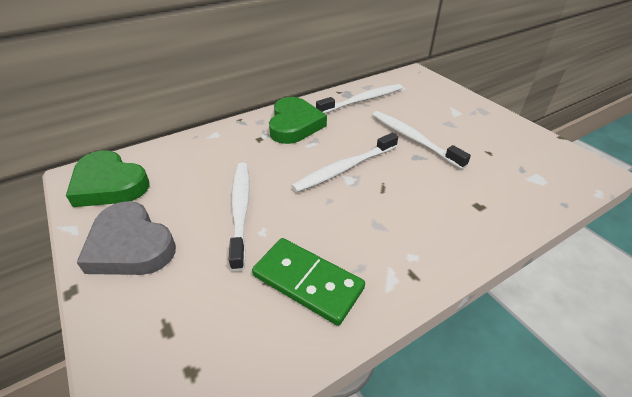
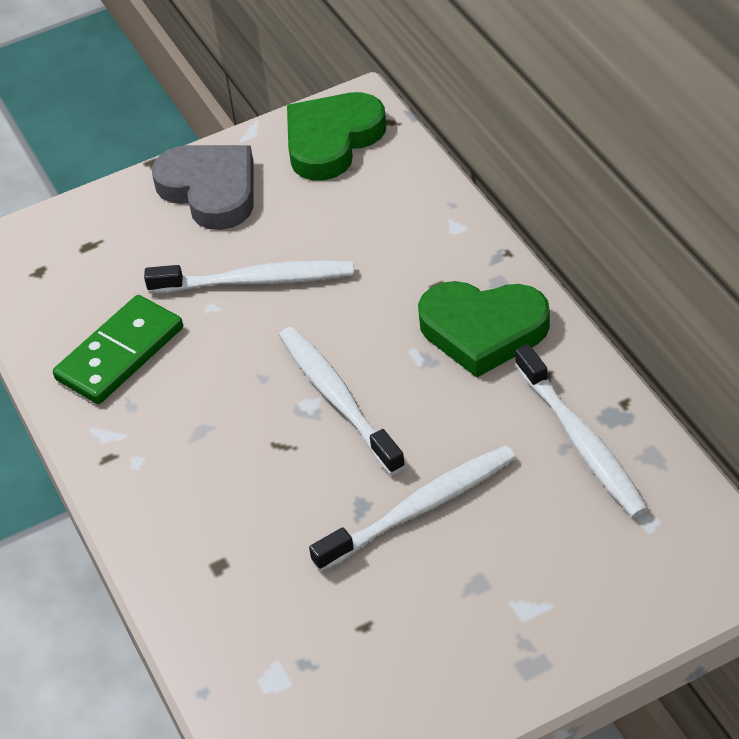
camera: 100 degrees right, 5 degrees up
(130, 245) = (210, 190): grey heart -> grey heart turned 90 degrees clockwise

